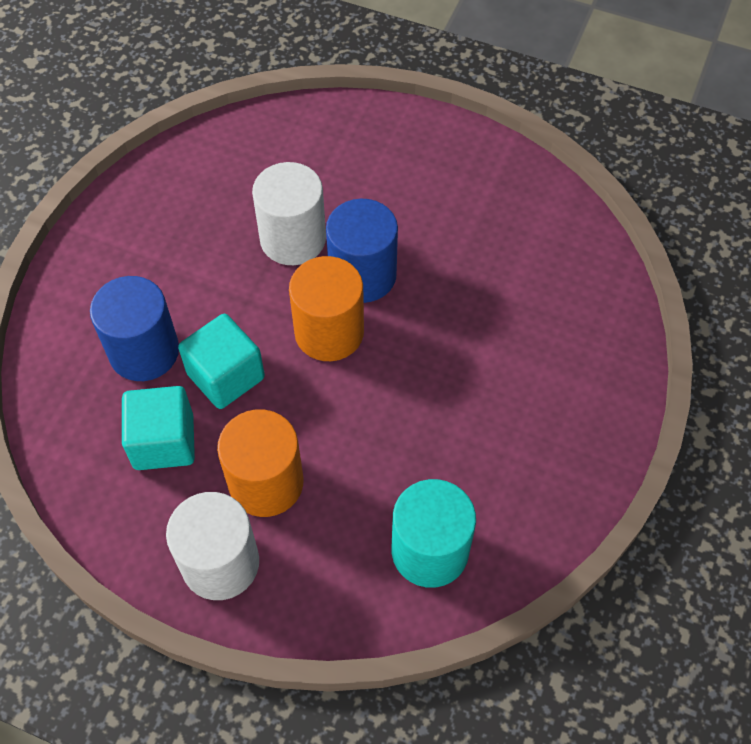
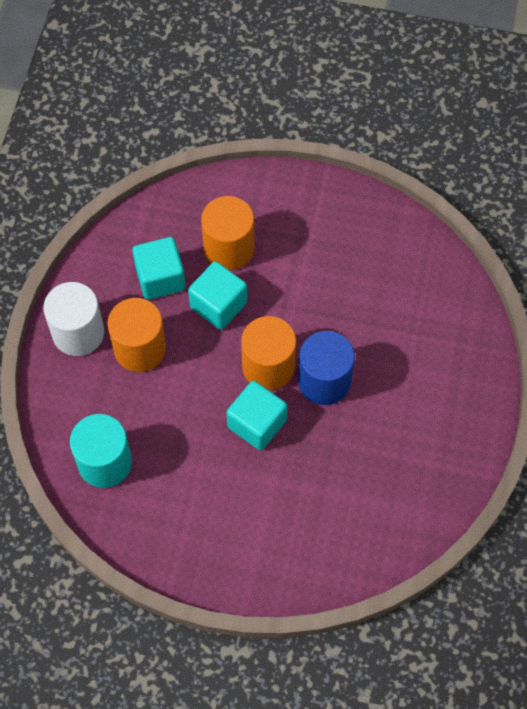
camera: 80 degrees right, 5 degrees up
(144, 351) = (229, 248): blue cylinder -> orange cylinder
(293, 239) = (347, 325): white cylinder -> none
(406, 357) = (257, 423): none -> turquoise cube

